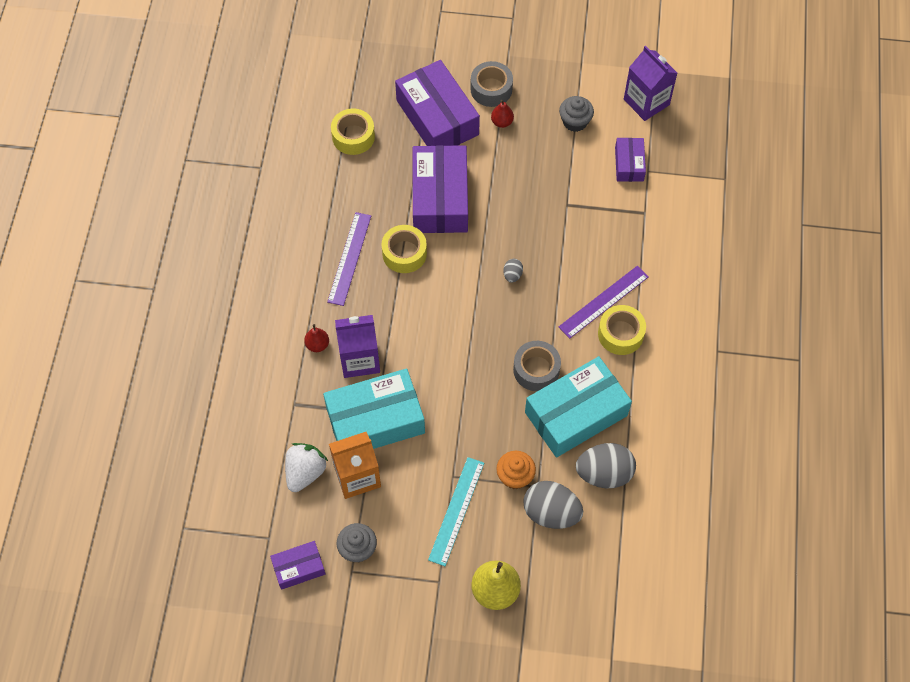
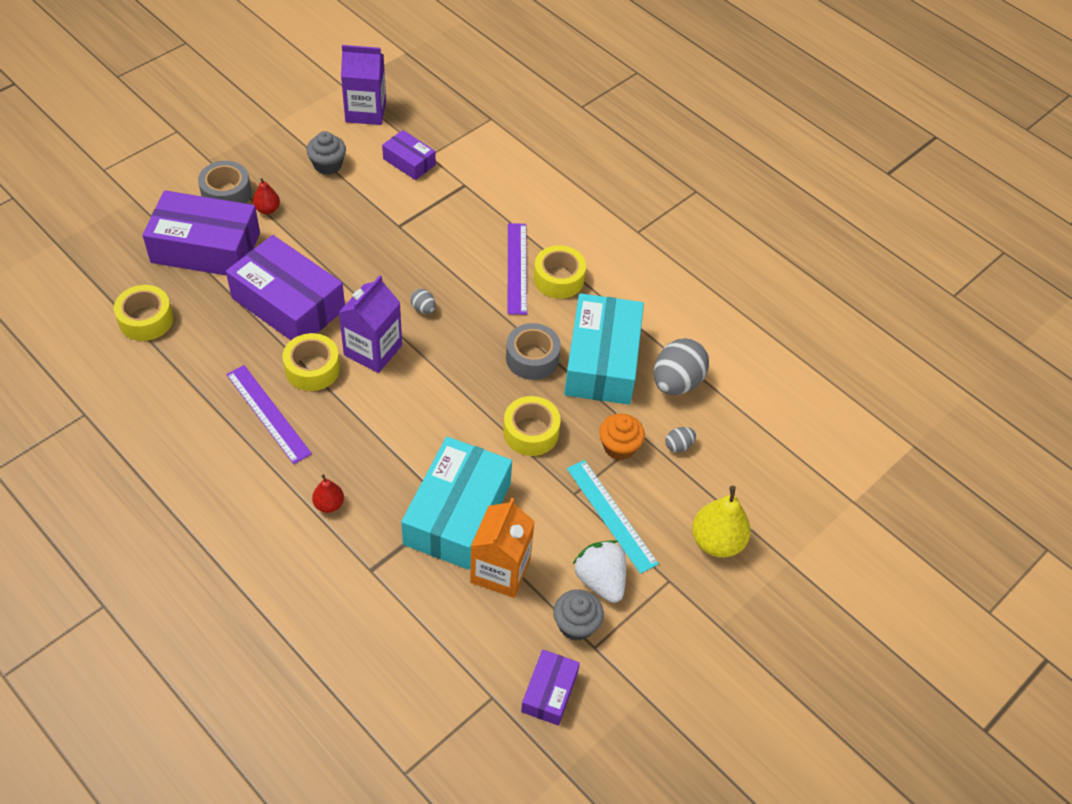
camera: 55 degrees left, 10 degrees down
(305, 472) = (453, 612): white strawberry -> white strawberry (600, 580)
(359, 359) = (381, 481): purple carton -> purple carton (373, 350)
(476, 415) = (531, 432): none -> yellow tape
(551, 512) = (678, 446): grey egg -> grey egg, size x0.46

